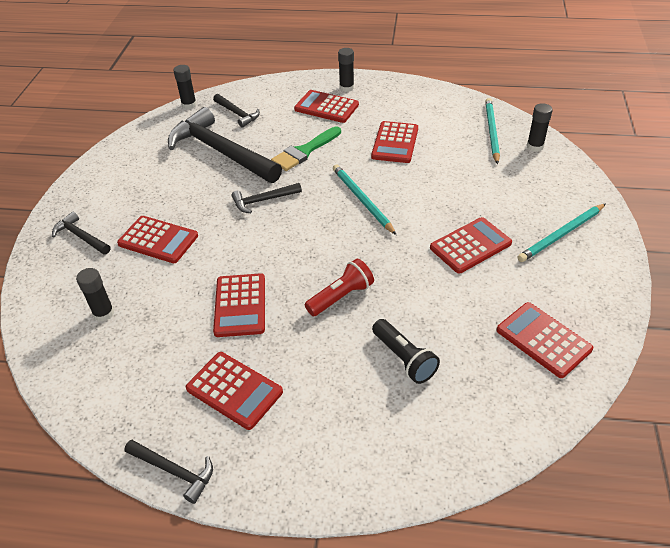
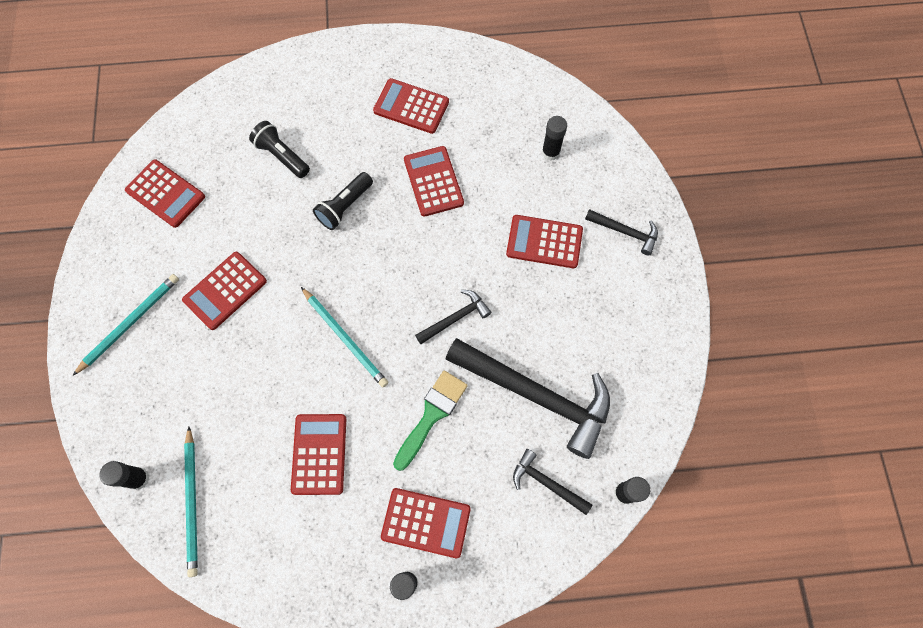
camera: 165 degrees right, 25 degrees up
(174, 471) = (432, 46): black hammer -> none
(341, 297) = (345, 206): red flashlight -> black flashlight

